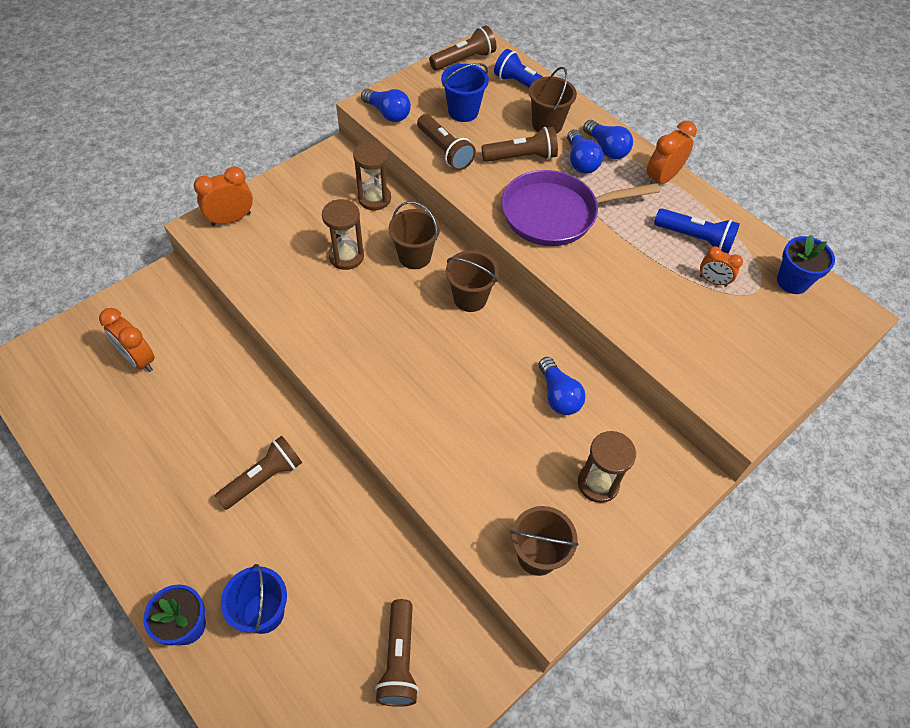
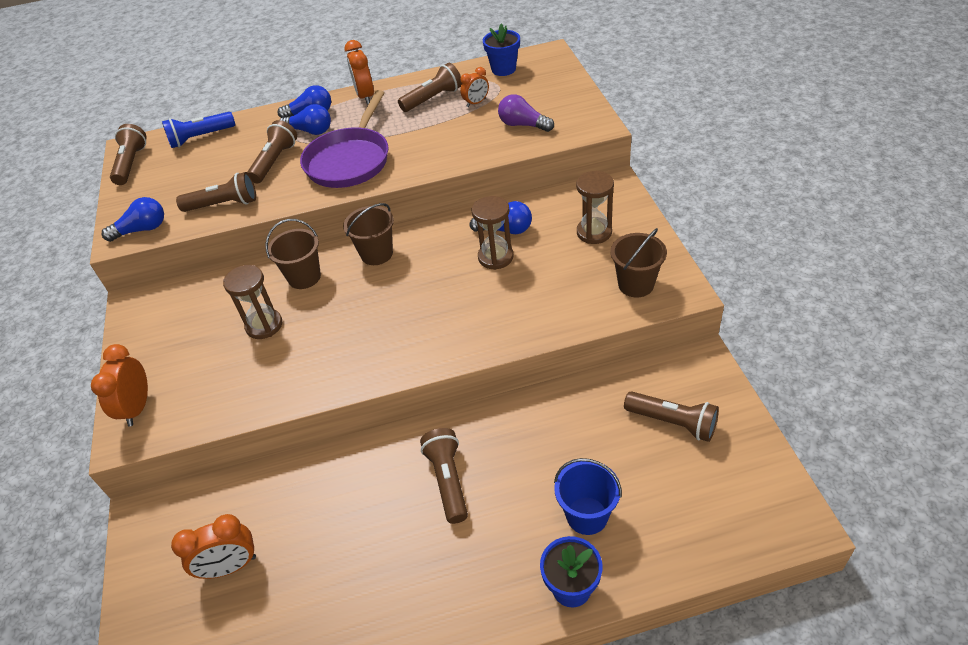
camera: 55 degrees left, 10 degrees down
(374, 198) = (214, 287): brown hourglass -> brown hourglass (495, 257)
(463, 111) = (190, 181): blue bucket -> none
(547, 124) = (255, 137): brown bucket -> none
(695, 238) = (433, 98): blue flashlight -> brown flashlight
(701, 342) = (523, 125): none -> purple light bulb

